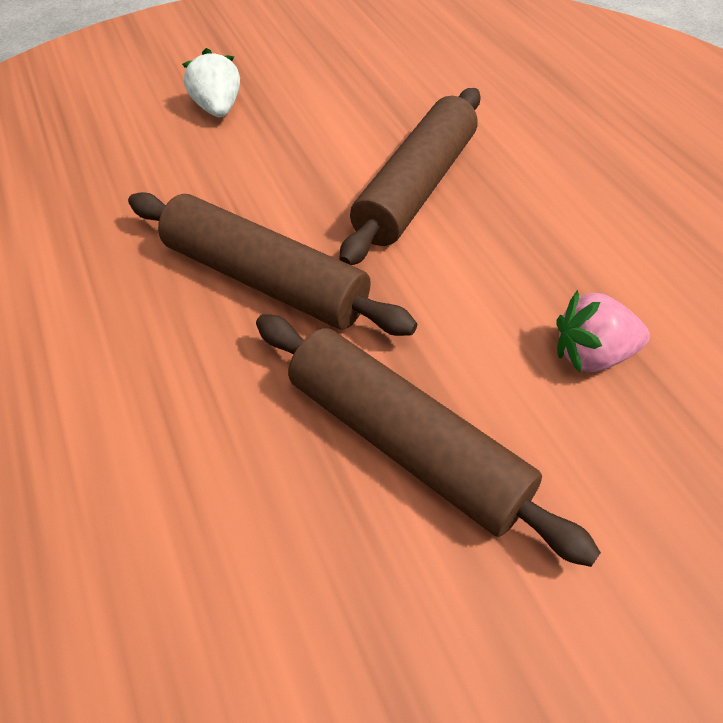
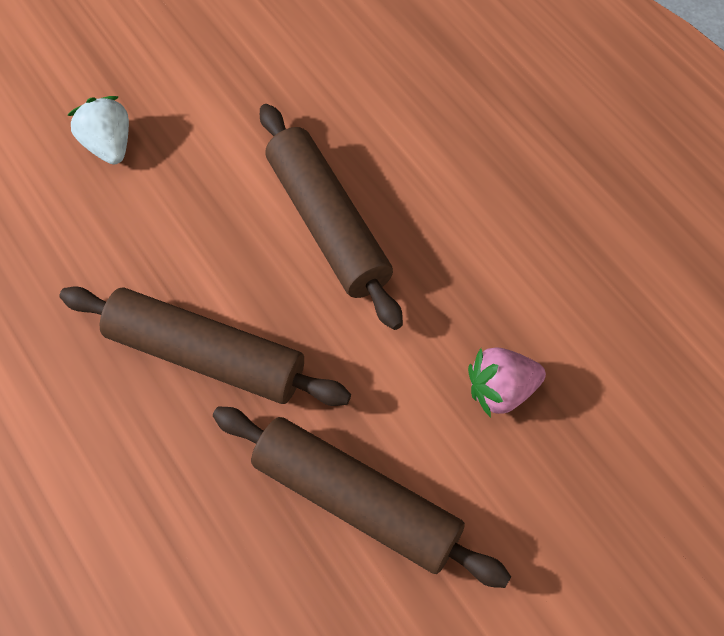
camera: 10 degrees left, 10 degrees up
(415, 188) = (327, 224): brown rolling pin -> brown rolling pin turned 45 degrees counterclockwise

